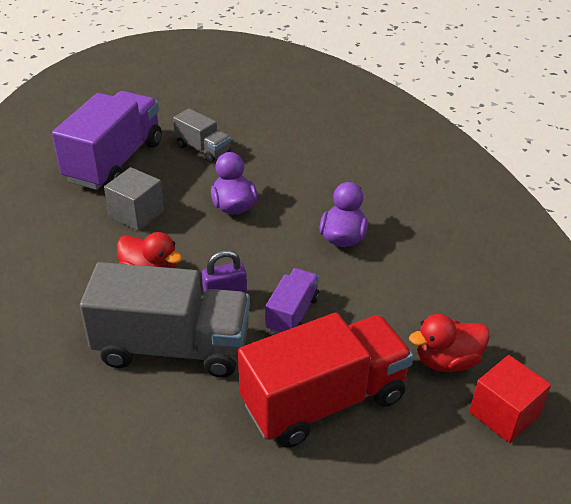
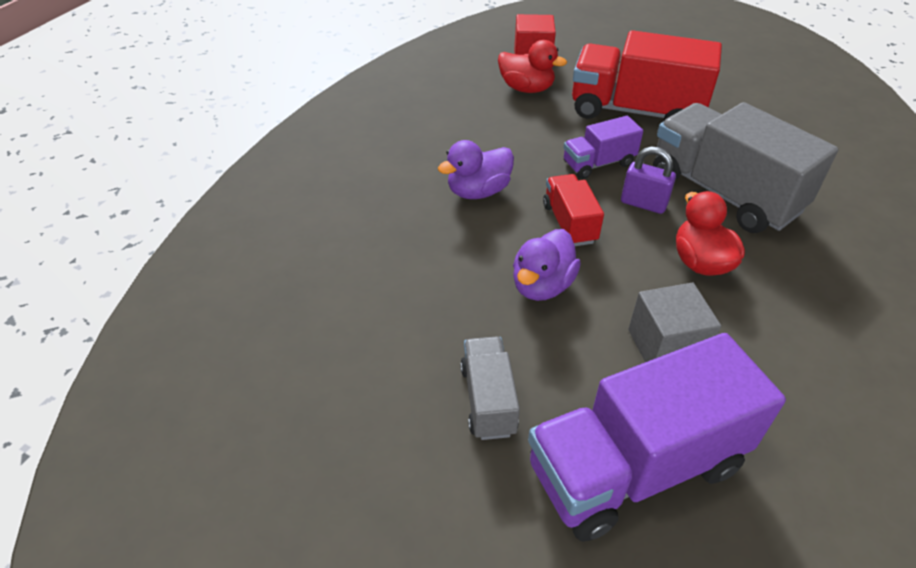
camera: 135 degrees left, 5 degrees up
(259, 251) = (569, 223): none -> red truck

